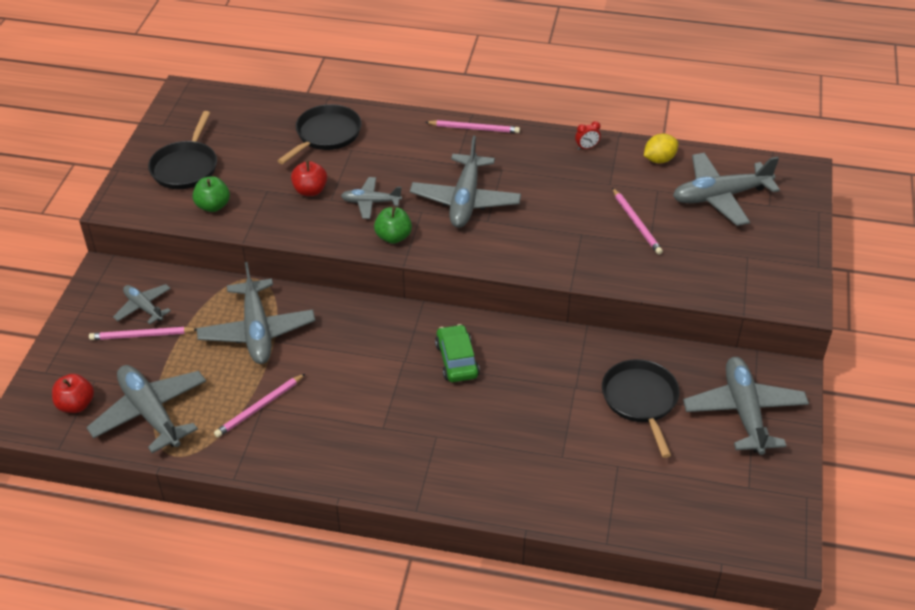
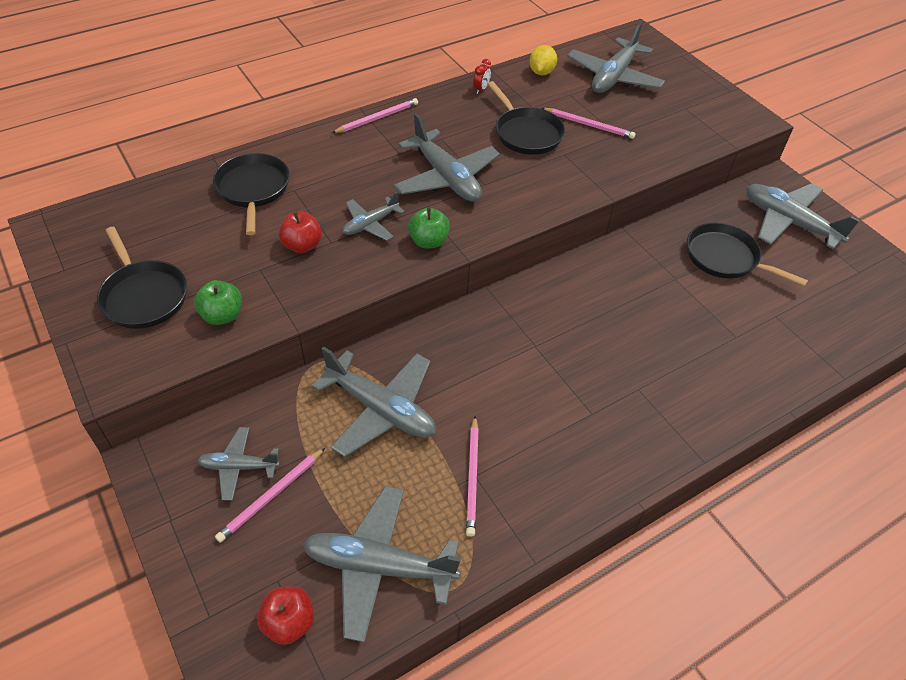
camera: 45 degrees left, 5 degrees up
(456, 360) = (572, 316): green car -> none
(574, 202) = (526, 133): none -> black pan

